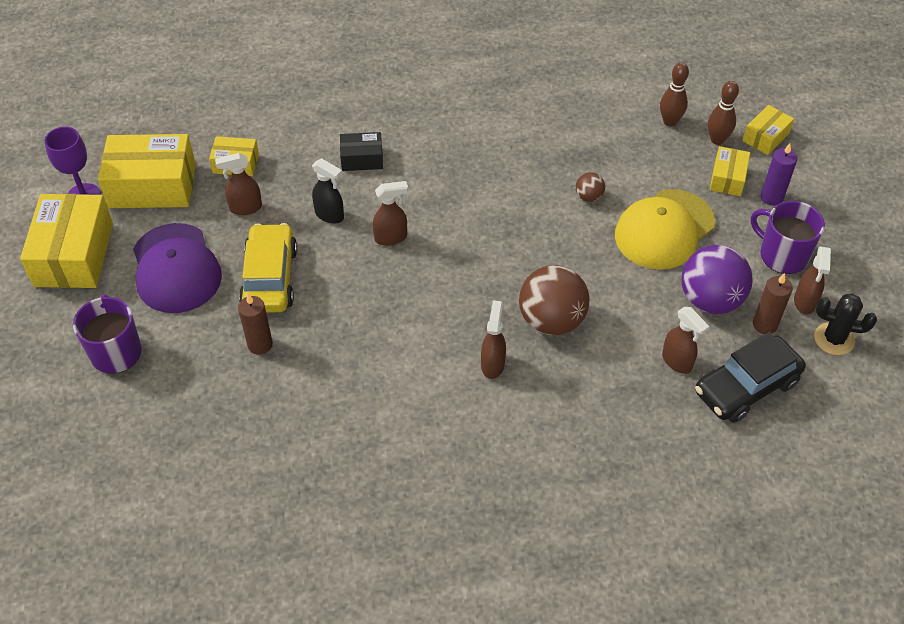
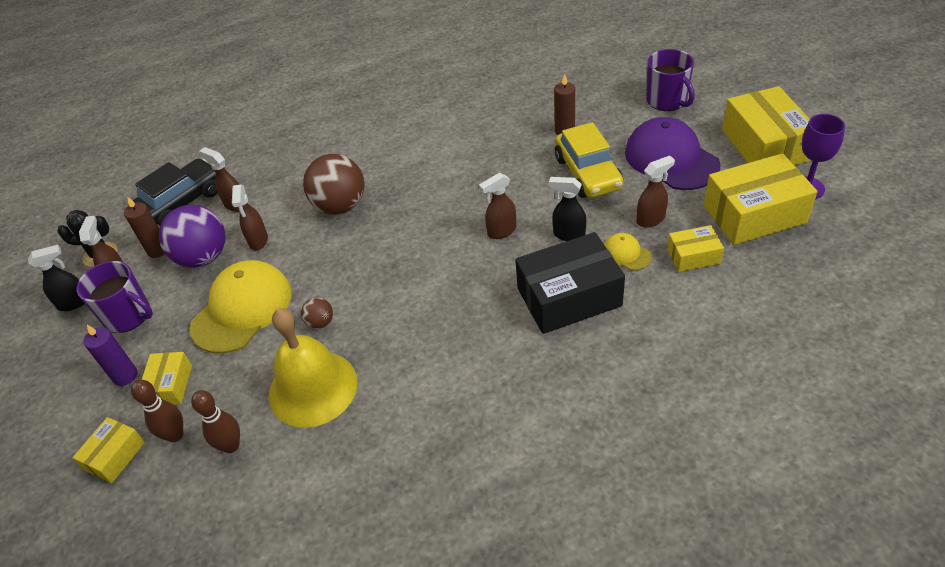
camera: 170 degrees right, 5 degrees down
(290, 182) = (626, 253): none -> yellow cap
(362, 159) = (569, 297): black box -> black box, size x1.92
(492, 364) = (381, 166): brown spray bottle -> brown spray bottle (258, 241)
(601, 145) = (313, 388): none -> yellow bell
(846, 286) = (74, 302): none -> black spray bottle

